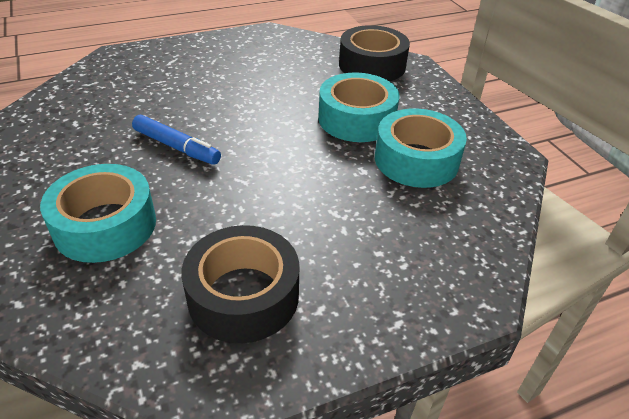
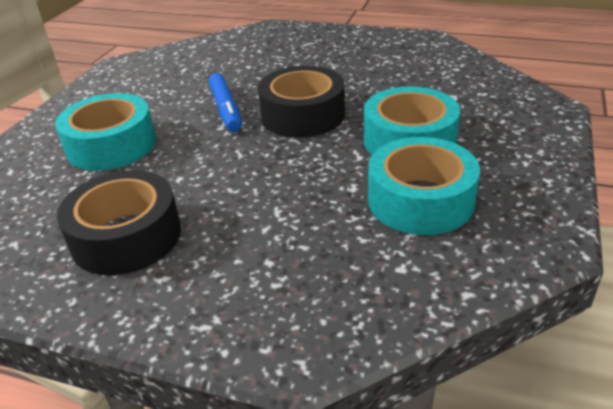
camera: 45 degrees right, 5 degrees down
(372, 65) = (498, 96): black tape -> black tape (303, 115)

